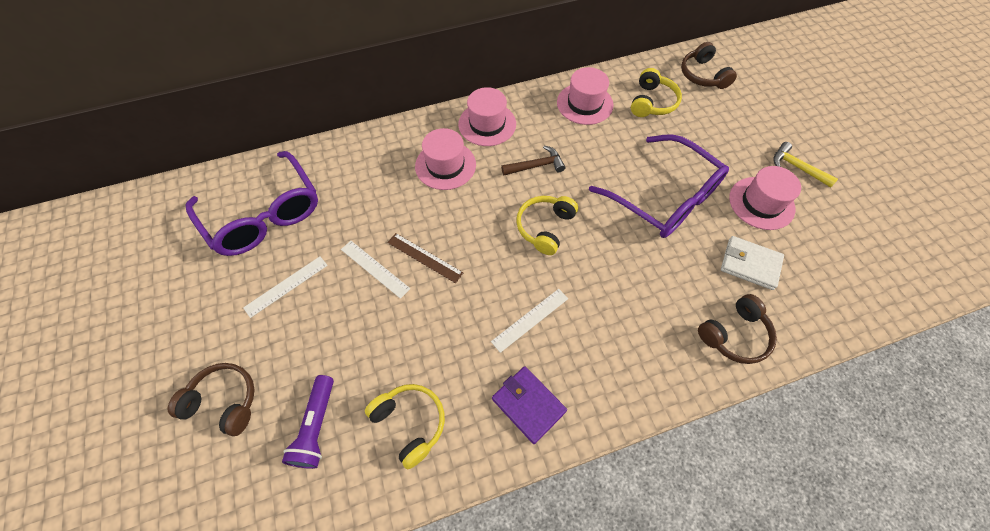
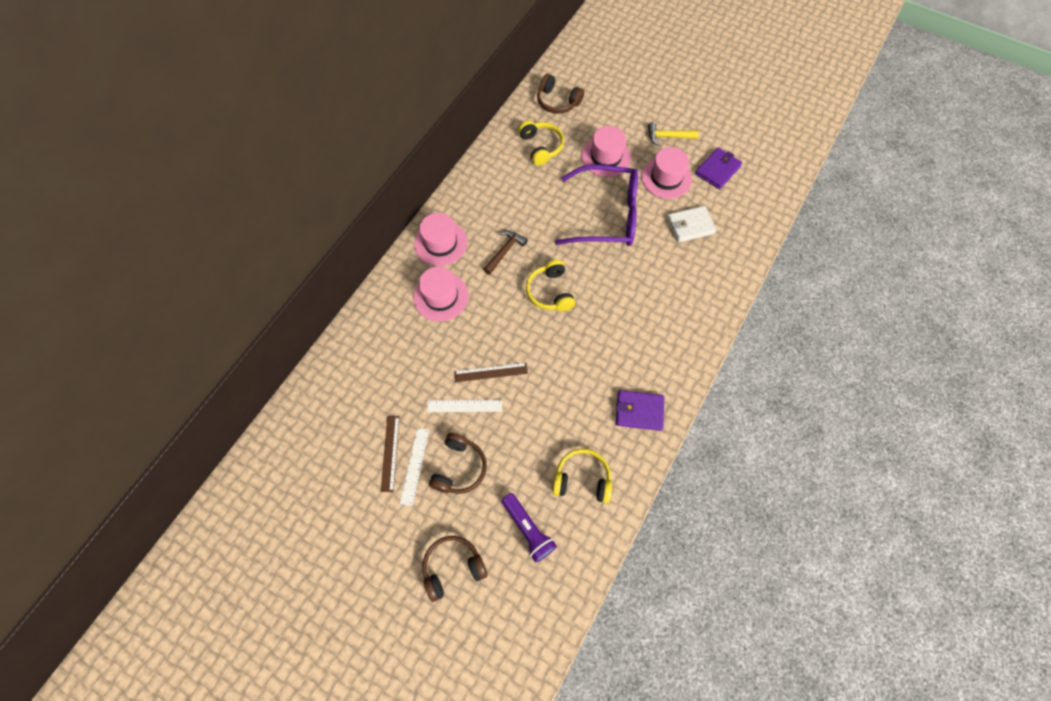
camera: 40 degrees left, 5 degrees up
(264, 215) = (342, 432): purple glasses -> none
(280, 260) = (390, 453): none -> brown ruler
(530, 319) = (595, 360): white ruler -> none
(584, 104) = (496, 179): pink hat -> pink hat (606, 157)
(734, 335) = (715, 278): brown headphones -> brown headphones (459, 468)
(830, 231) = (717, 170): none -> purple wallet

